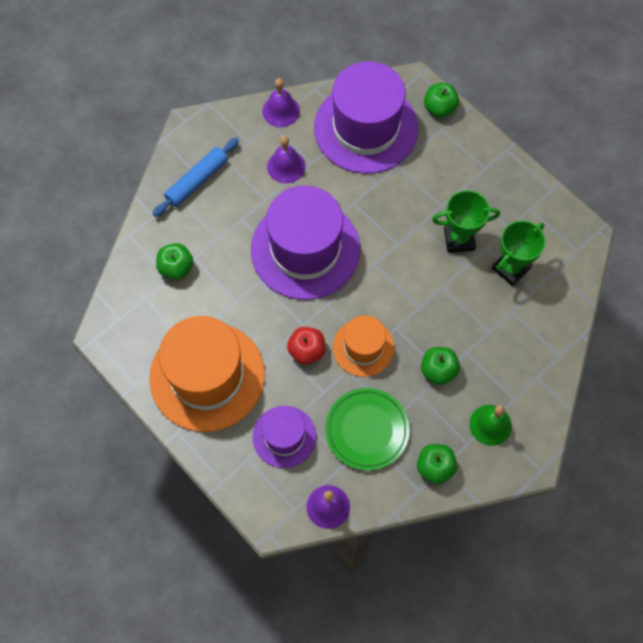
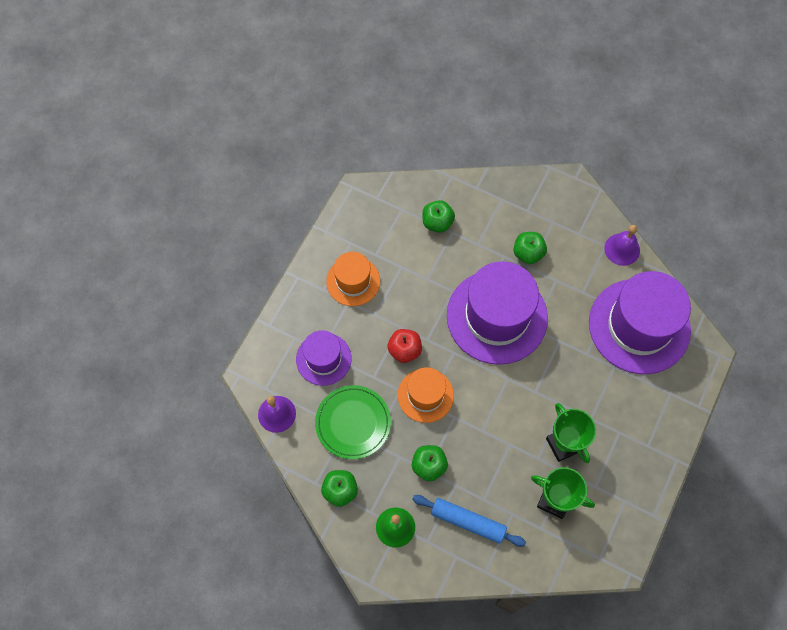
camera: 70 degrees right, 0 degrees up
(197, 181) = (523, 208): blue rolling pin -> blue rolling pin (468, 521)
(207, 376) = (353, 281): orange hat -> orange hat, size x0.54
(286, 166) = (569, 273): purple bell -> none
(439, 108) = (692, 384): green apple -> green apple (528, 253)

